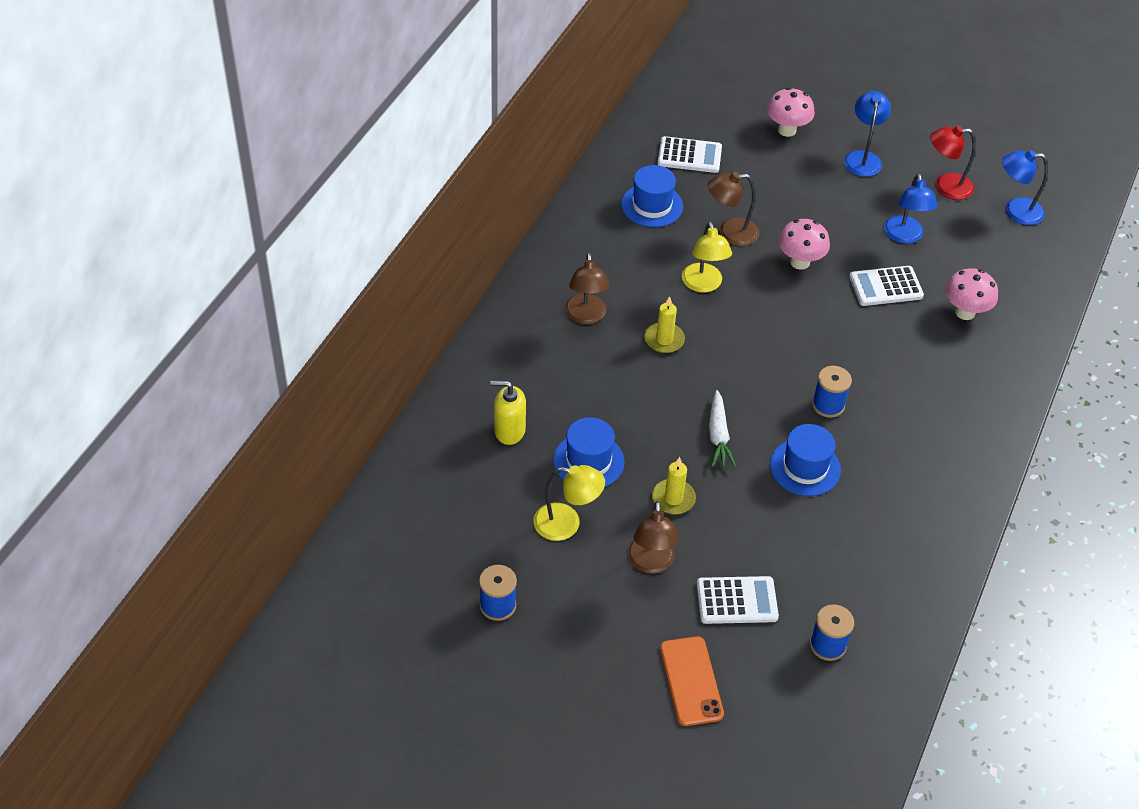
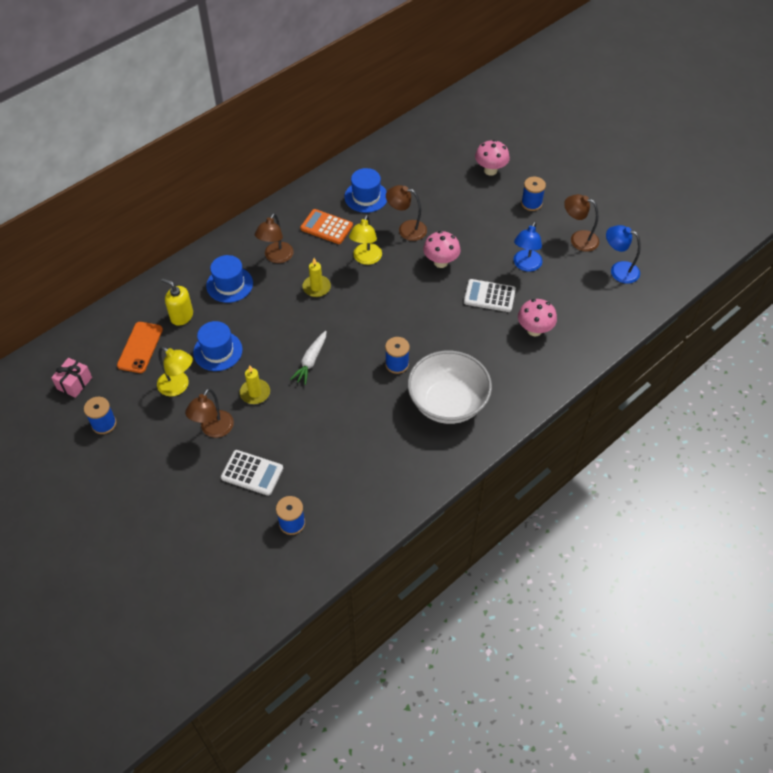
camera: 25 degrees right, 5 degrees up
(420, 565) = (74, 383): none -> pink gift
(626, 259) = (326, 227): none -> orange calculator
(689, 156) = (412, 170): white calculator -> none
(691, 681) = (189, 514): orange phone -> orange phone (140, 347)
(805, 467) = (354, 400): blue hat -> blue hat (229, 284)
(862, 158) = (531, 203): blue lamp -> blue spool
(920, 433) = (447, 403): none -> white bowl
(945, 186) = (578, 239): red lamp -> brown lamp

